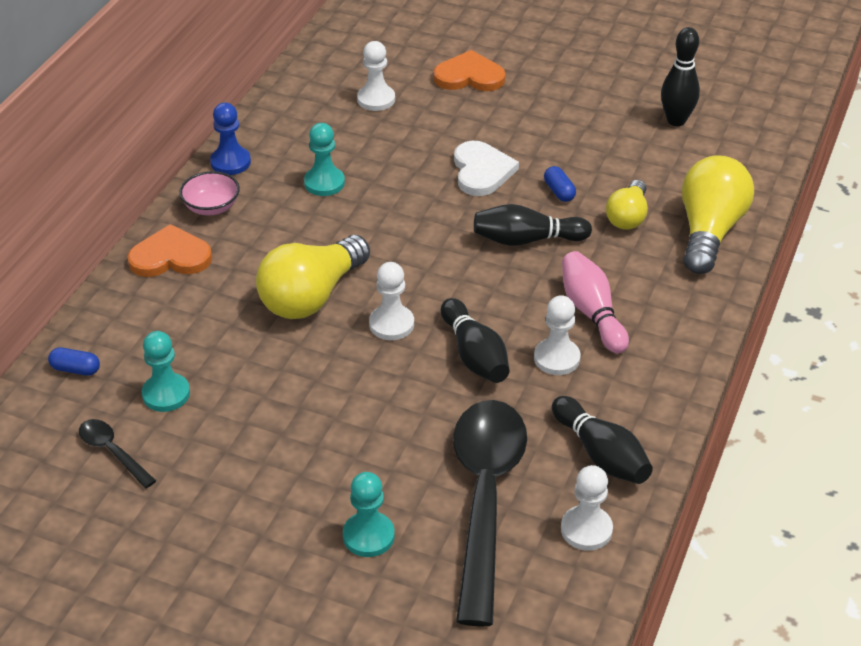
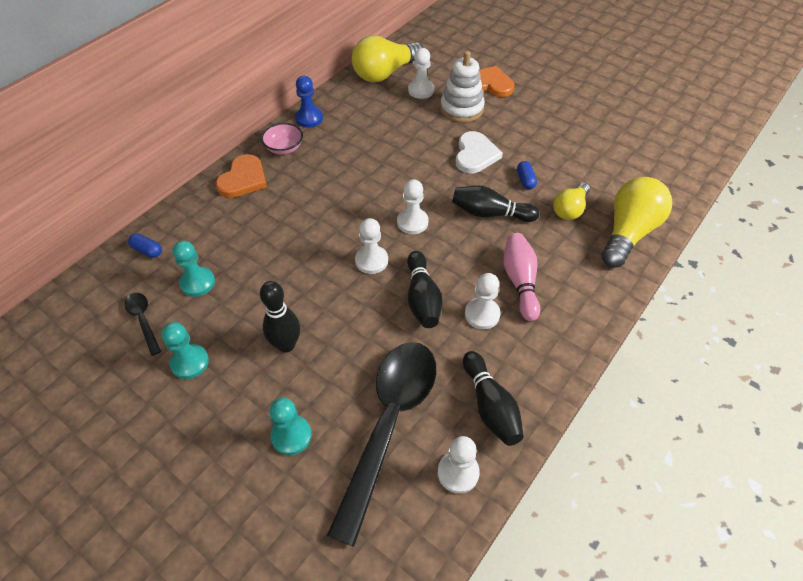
camera: 15 degrees right, 10 degrees up
(170, 257) = (243, 179): orange heart -> orange heart turned 105 degrees clockwise
(312, 296) = (324, 227): yellow light bulb -> yellow light bulb (385, 73)
(324, 183) = (364, 144): turquoise pawn -> turquoise pawn (190, 362)
(428, 269) = (412, 222): none -> white pawn
(442, 115) = (461, 108): none -> white stacking toy
(676, 120) = (627, 141): black bowling pin -> black bowling pin (286, 345)

